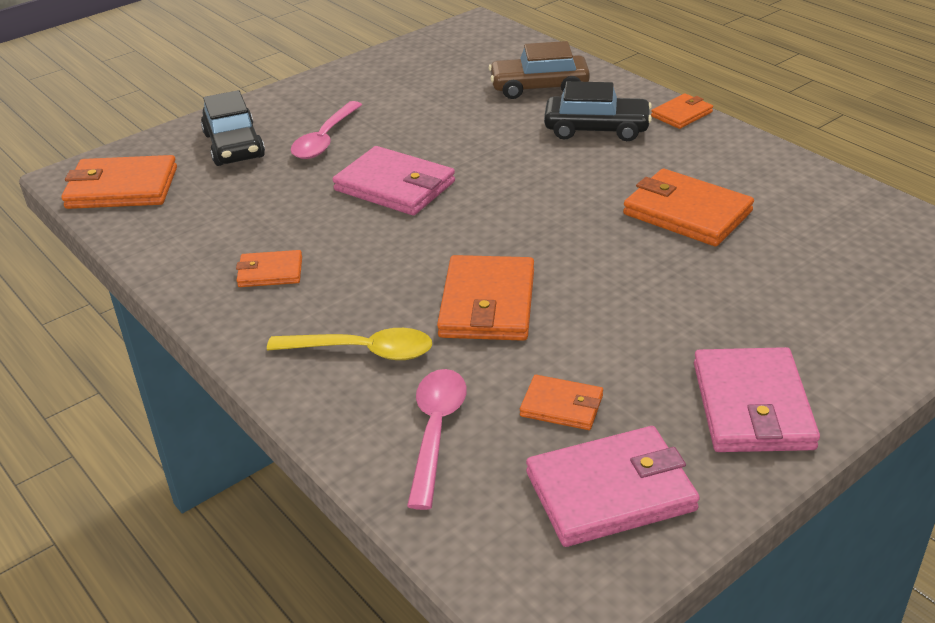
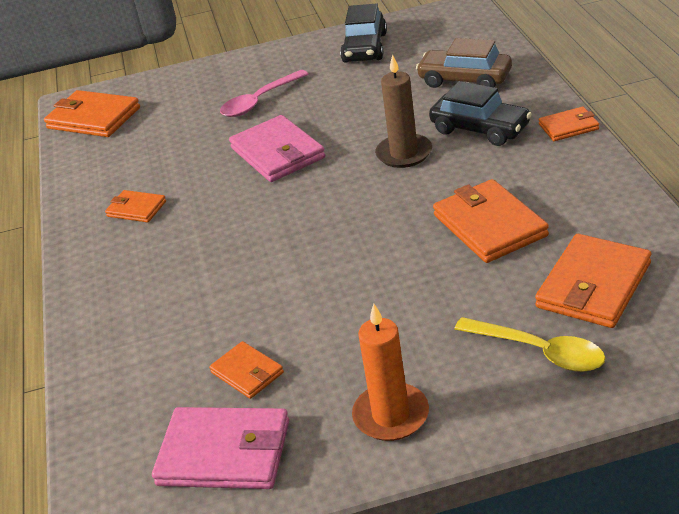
camera: 30 degrees right, 0 degrees up
(234, 146) = (192, 95): black car -> black car (365, 48)
(362, 351) = (147, 289): yellow spoon -> yellow spoon (539, 351)
(436, 432) = (145, 368): pink spoon -> none
(487, 304) = (263, 272): orange wallet -> orange wallet (593, 285)
(538, 164) = (404, 153): none -> brown candle
(752, 406) = (391, 415): pink wallet -> orange candle

